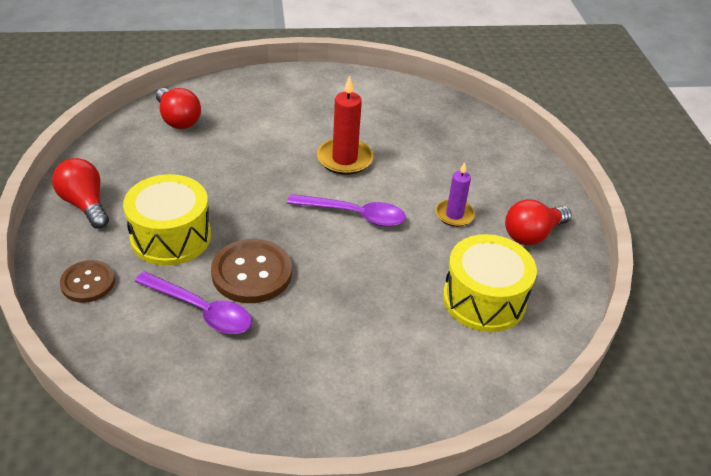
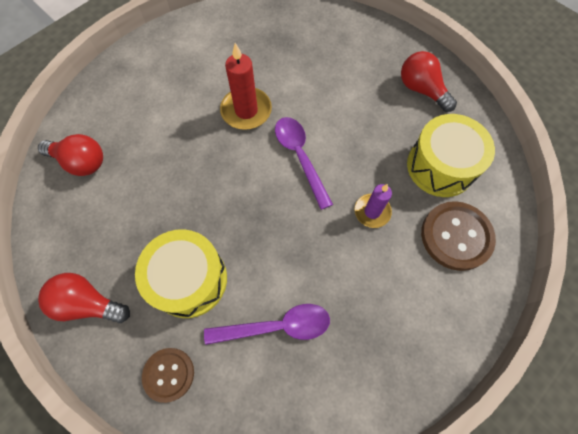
camera: 35 degrees left, 25 degrees up
(252, 273) = (279, 264): brown button -> brown button (456, 236)
(355, 215) = (300, 157): purple spoon -> purple spoon turned 90 degrees counterclockwise
(454, 215) = (362, 108): purple candle -> purple candle (372, 211)
(532, 234) = (421, 90): red light bulb -> red light bulb turned 120 degrees clockwise

